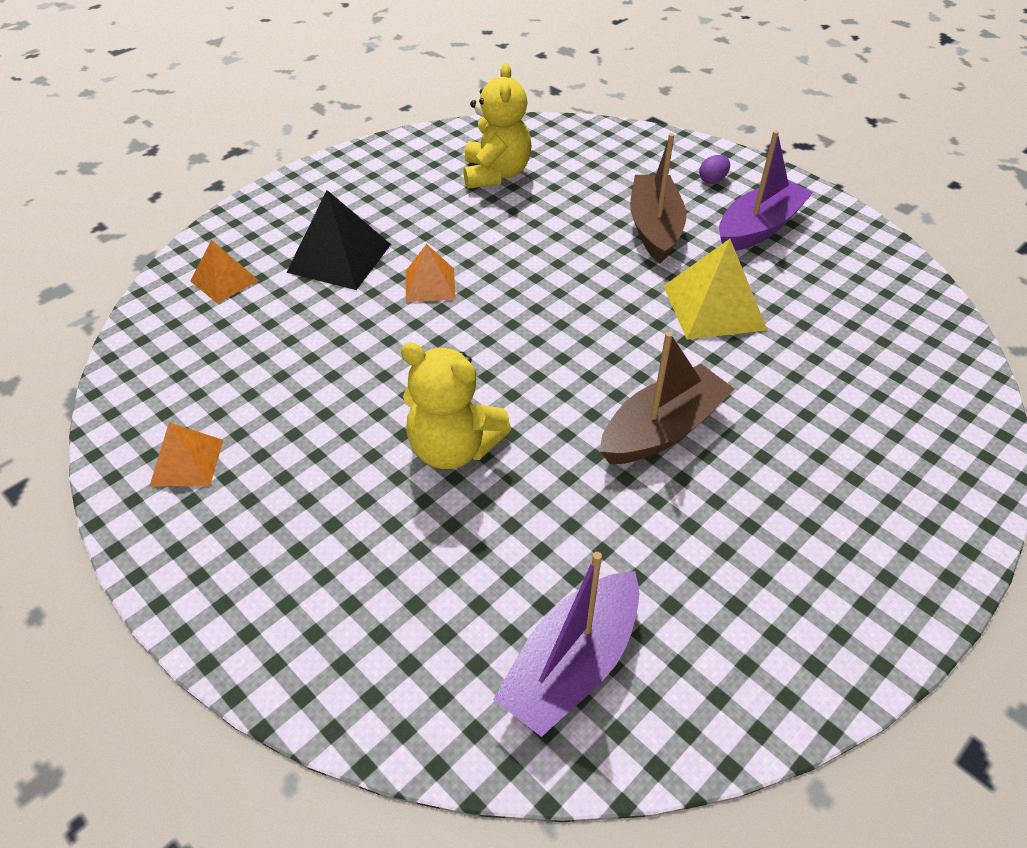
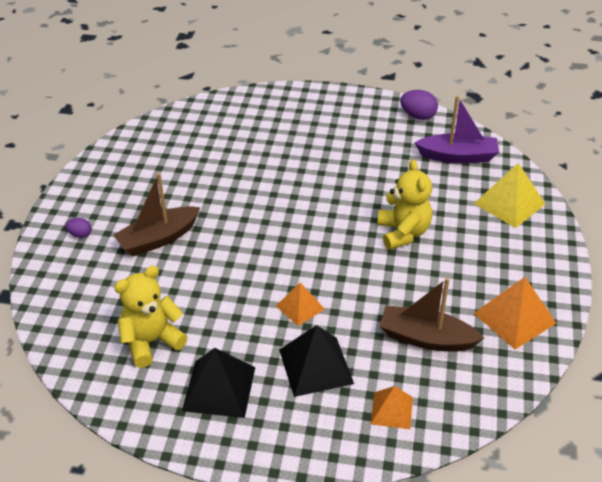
camera: 125 degrees left, 5 degrees down
(187, 462) = (514, 318): orange pyramid -> orange pyramid, size x1.63
(391, 191) = (219, 388): none -> black pyramid
(662, 429) = (322, 177): brown boat -> brown boat (426, 338)
(714, 307) = (216, 191): yellow pyramid -> yellow pyramid (509, 203)
(758, 228) = (124, 199): purple boat -> none
(759, 692) = (418, 116): none -> purple egg

